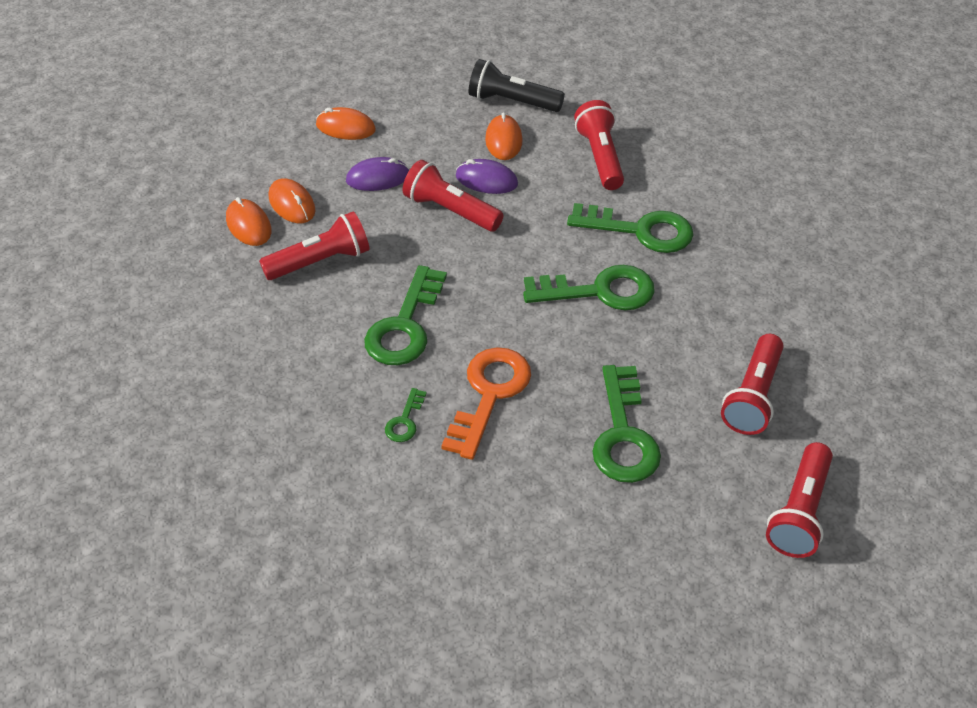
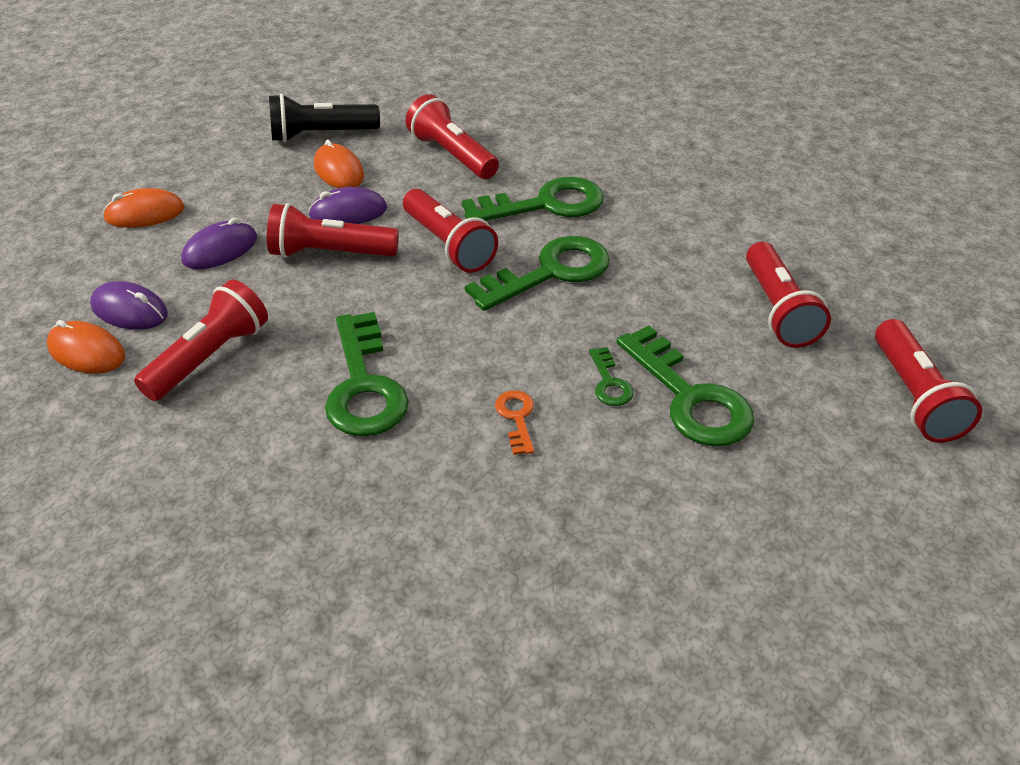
camera: 30 degrees left, 5 degrees down
(292, 204) = (129, 310): orange mouse -> purple mouse
(405, 421) = (441, 487): green key -> green key (609, 383)
(489, 394) = (516, 418): orange key -> orange key, size x0.47
(540, 237) = (449, 245): none -> red flashlight

